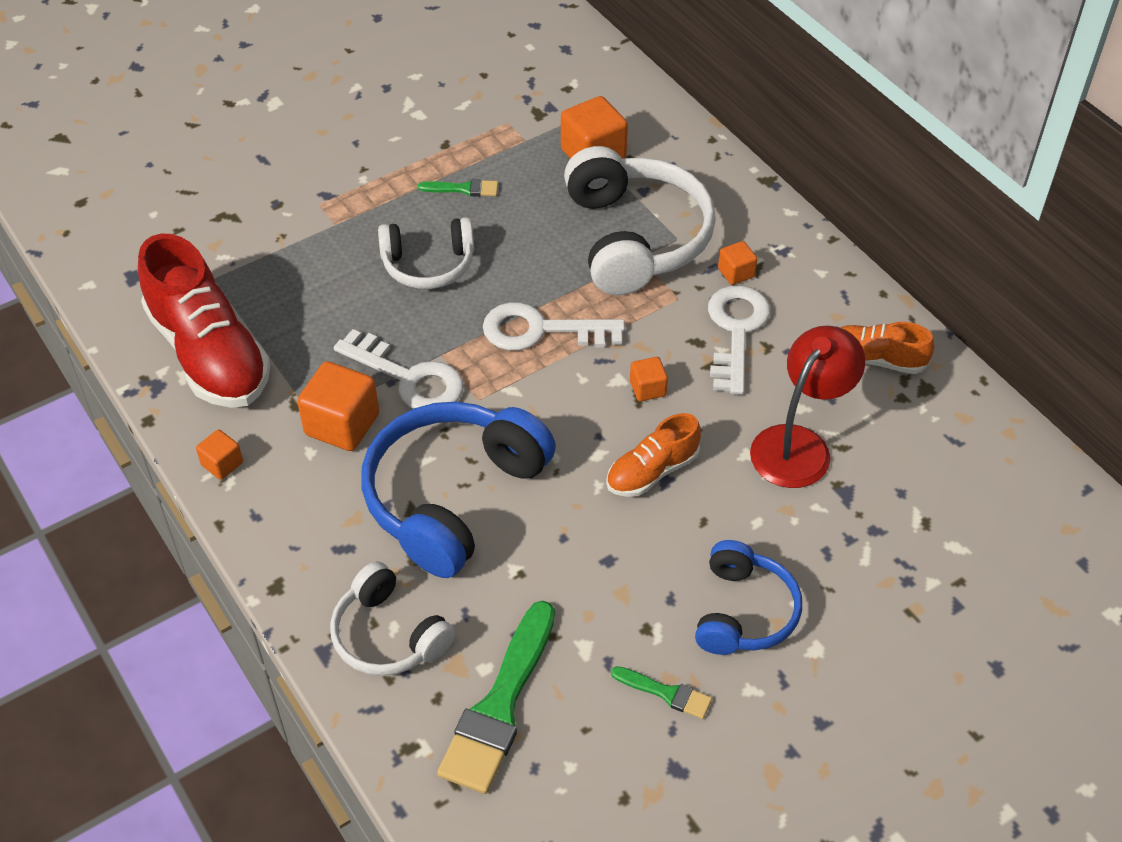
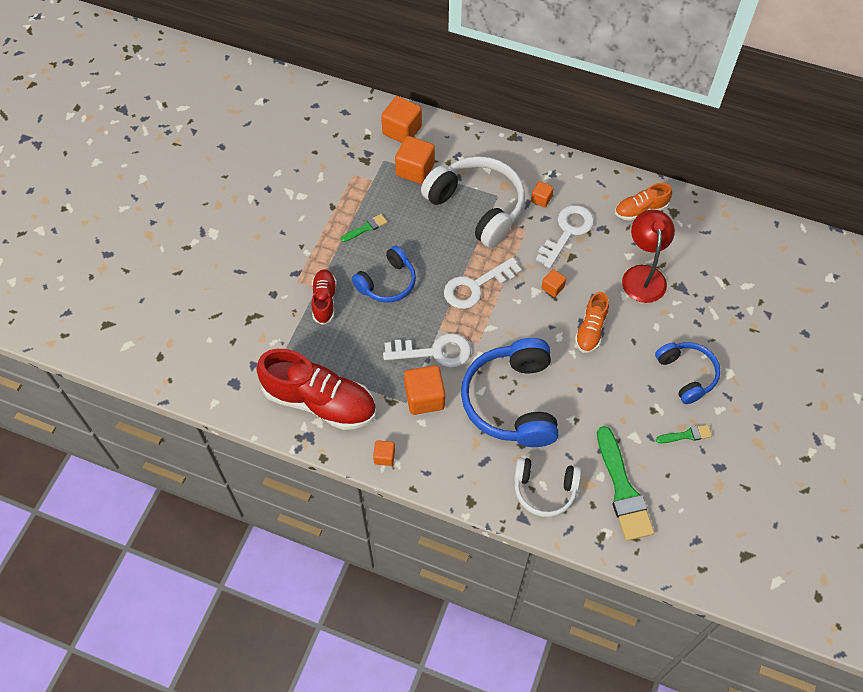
camera: 35 degrees left, 10 degrees up
(329, 243) = (324, 301): none -> red shoe
(428, 264) = (387, 282): white headphones -> blue headphones
(620, 102) = (402, 130): none -> orange cube
(736, 331) = (567, 232): white key -> white key turned 60 degrees clockwise

